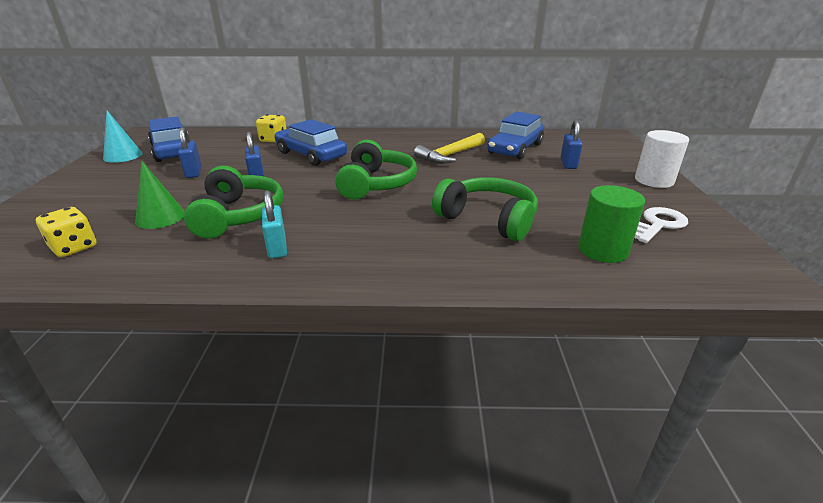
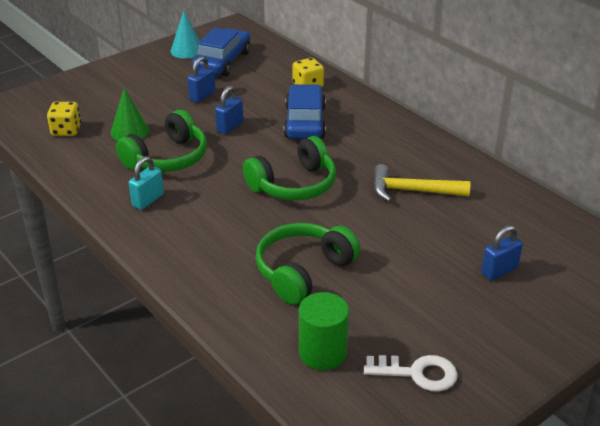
camera: 50 degrees right, 5 degrees up
(488, 219) = (303, 271): green headphones -> green headphones turned 135 degrees counterclockwise
(515, 149) = (491, 221): blue car -> none
(654, 180) = (535, 344): white cylinder -> none

